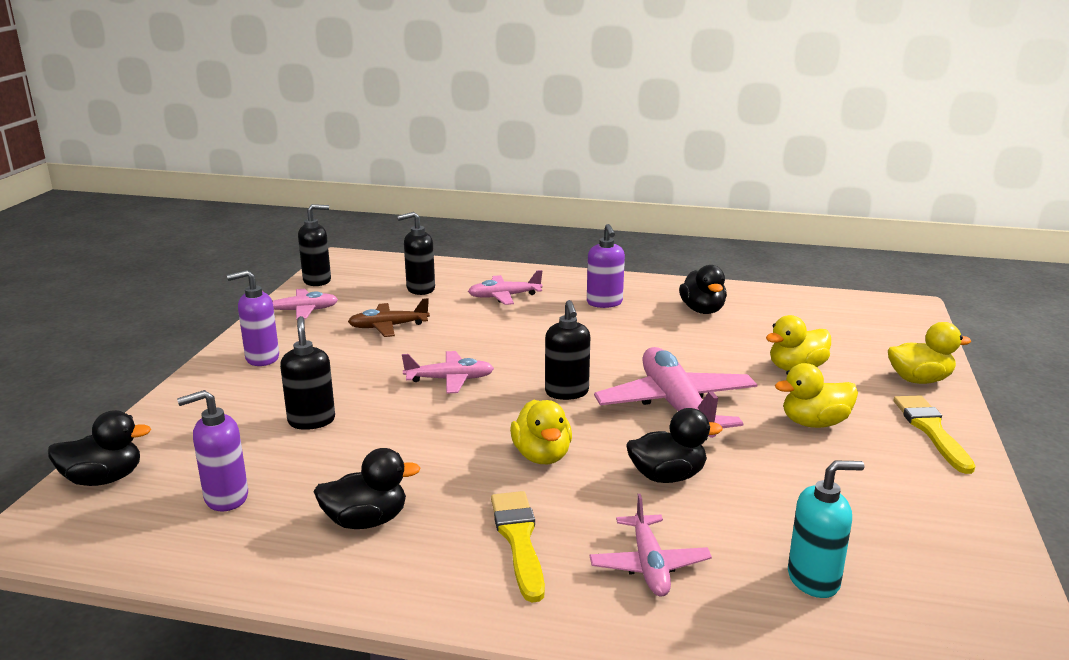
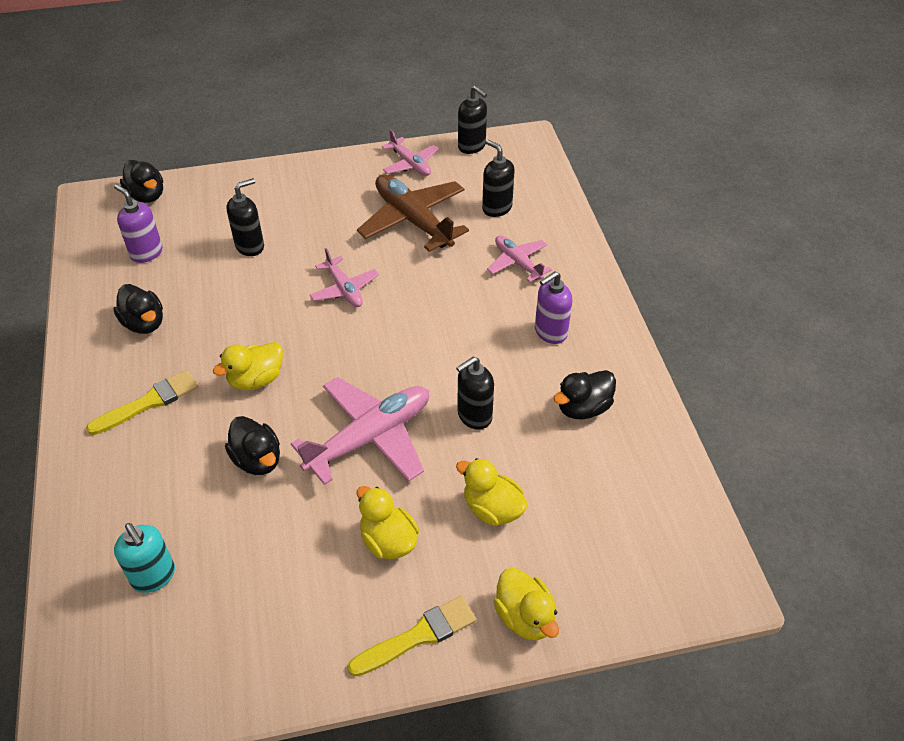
camera: 65 degrees right, 25 degrees up
(262, 358) = (324, 182): purple soap dispenser -> none
(388, 327) = (413, 220): brown plane -> brown plane, size x1.79
(567, 392) = (358, 362): black soap dispenser -> black soap dispenser (474, 416)
(649, 565) = (142, 478): pink plane -> none

